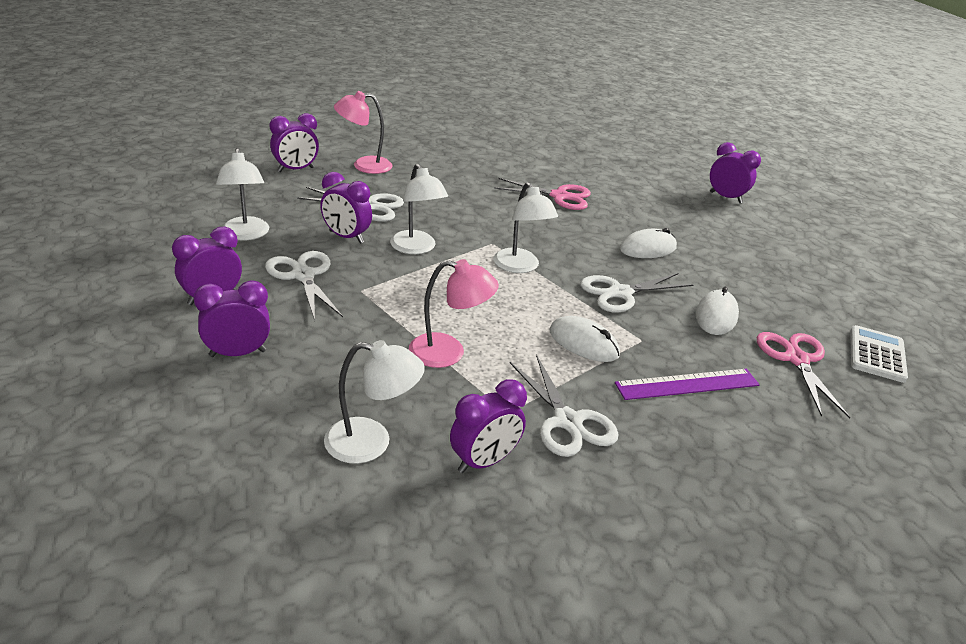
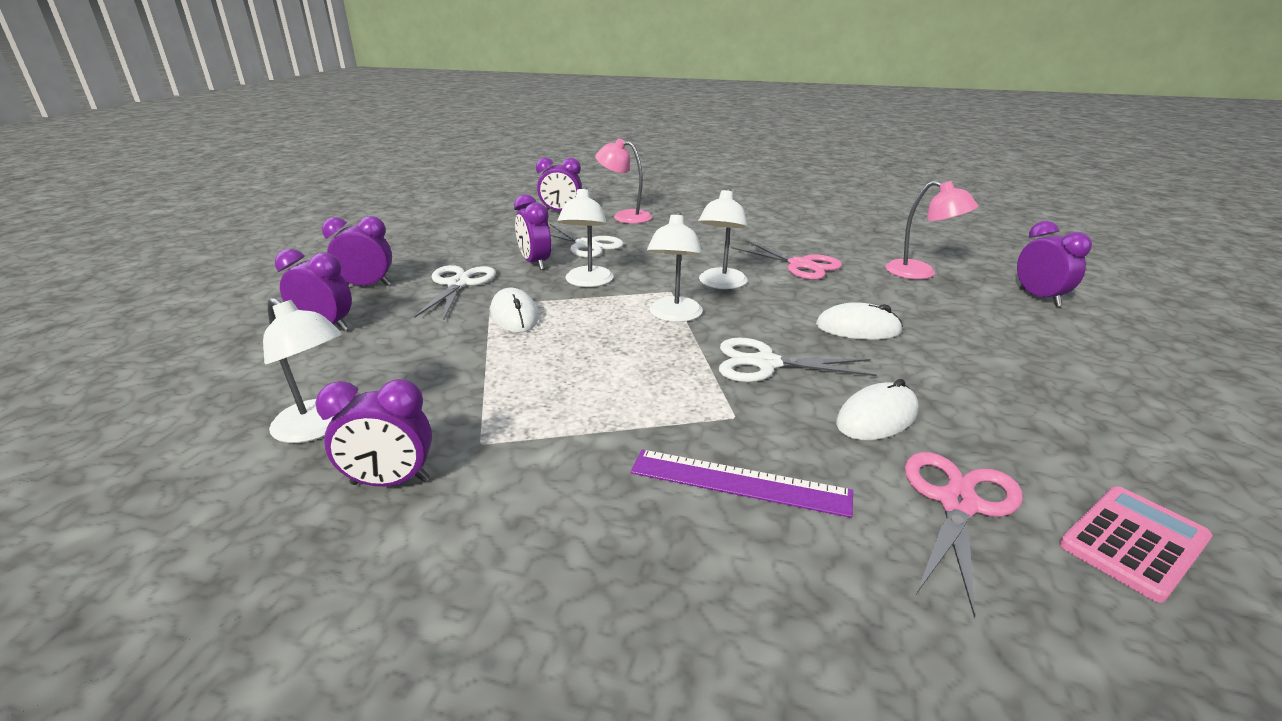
camera: 35 degrees right, 5 degrees down
(246, 234) = (456, 249): white lamp -> white lamp (721, 284)
(448, 353) = (497, 372): pink lamp -> pink lamp (920, 273)
(568, 422) = (532, 474): white scissors -> none
(583, 343) = (655, 401): white mouse -> white mouse (514, 315)
(877, 354) = (1134, 542): white calculator -> pink calculator

